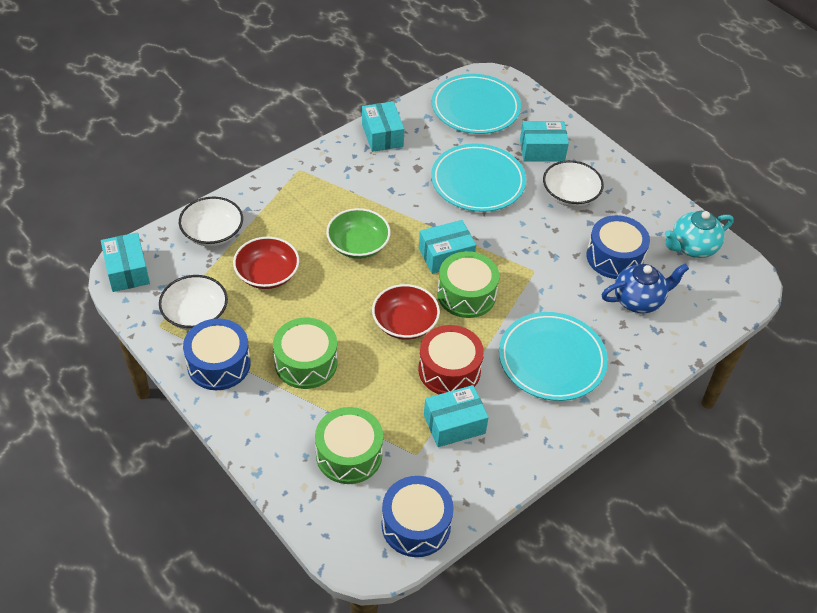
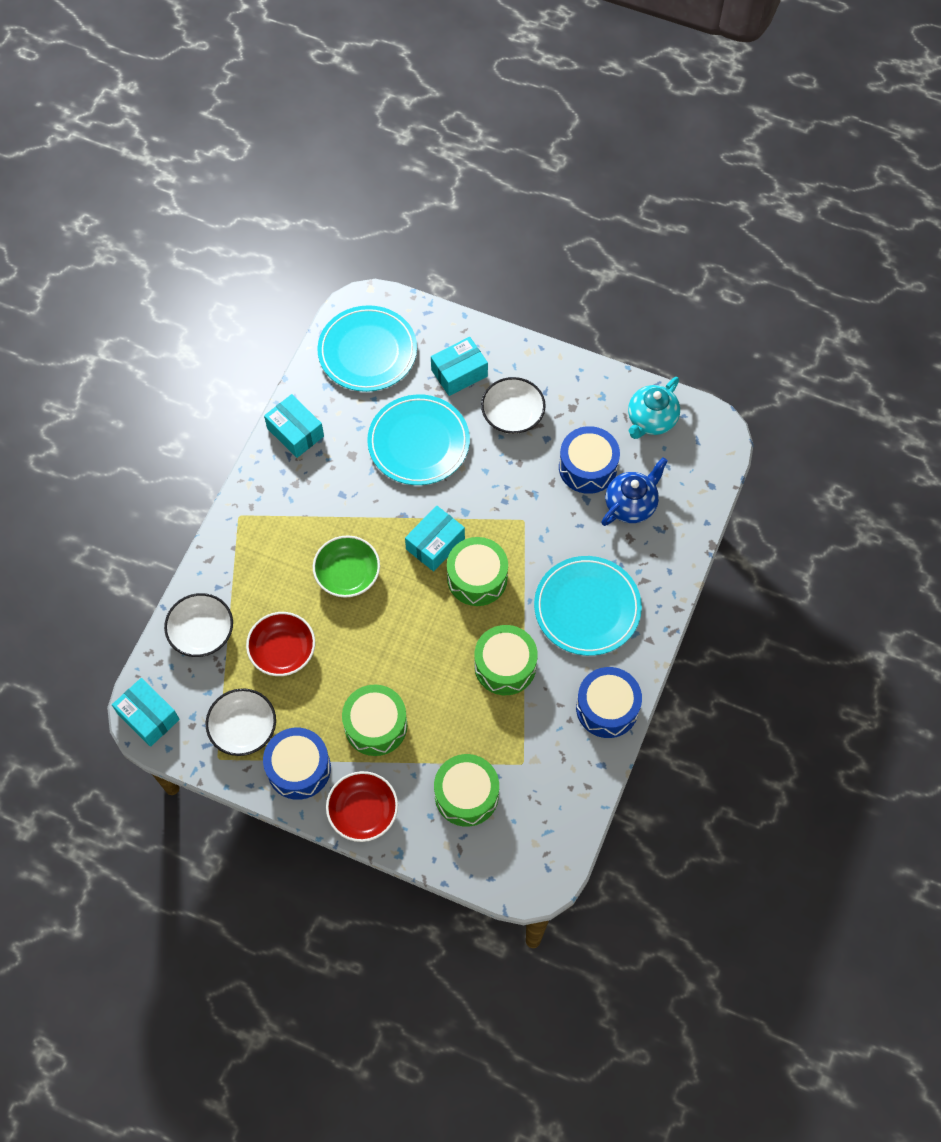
camera: 25 degrees left, 15 degrees up
(405, 323) = (439, 637): red bowl -> red bowl (363, 812)
(416, 525) = (558, 829): blue drum -> blue drum (607, 708)
(449, 370) = (505, 666): red drum -> green drum
(454, 424) = (538, 717): turquoise box -> none

